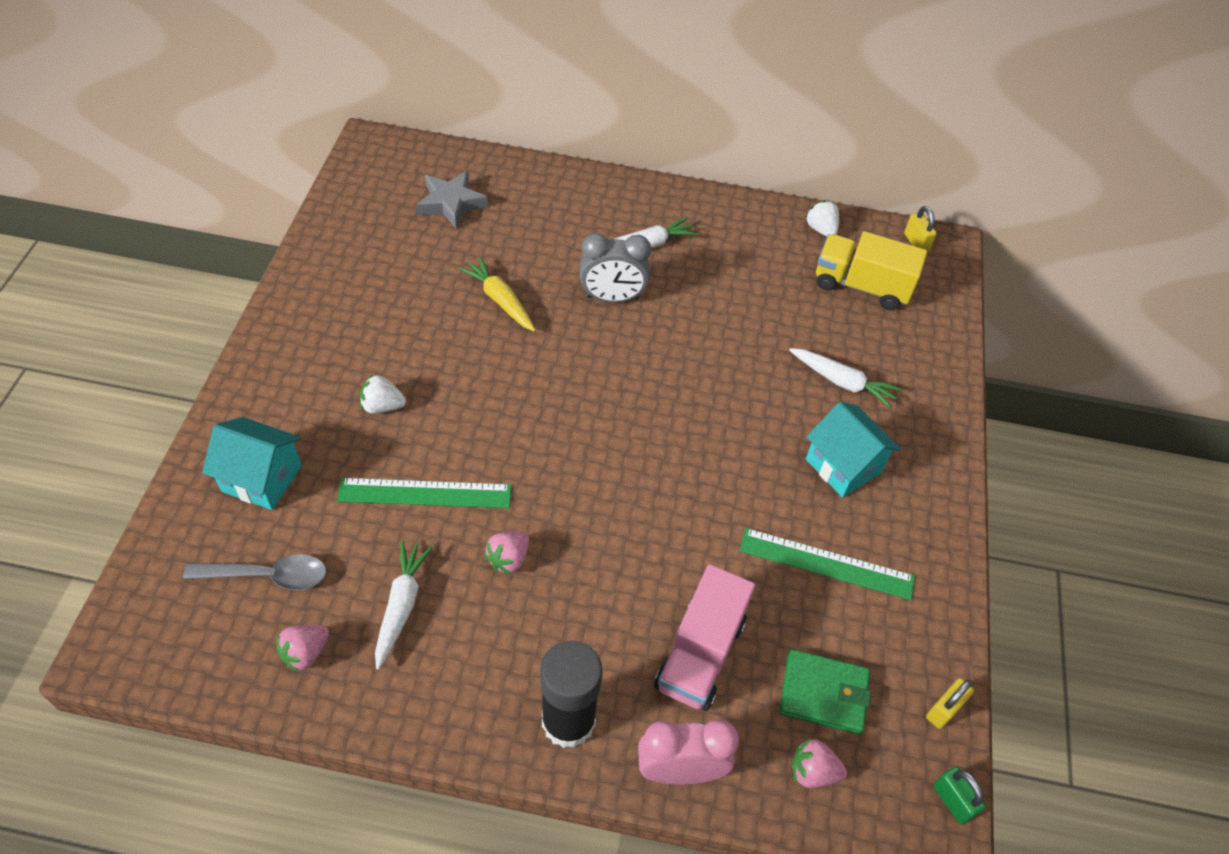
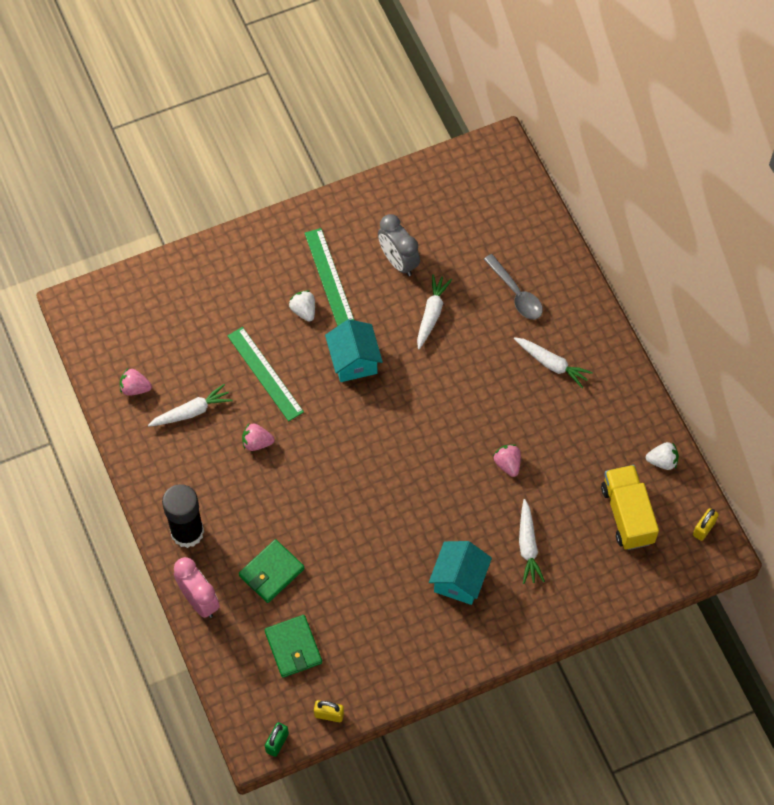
camera: 60 degrees right, 10 degrees up
(262, 478) = (213, 290): turquoise house -> turquoise house (354, 361)
(267, 576) = (161, 338): grey spoon -> grey spoon (516, 293)
(451, 203) = (489, 229): grey star -> none
(500, 300) = (431, 314): yellow carrot -> white carrot
(612, 298) = (487, 374): grey clock -> grey clock (398, 261)
(700, 654) = (271, 572): pink truck -> green wallet
(813, 771) = (244, 665): pink strawberry -> pink strawberry (507, 464)
(821, 229) = (662, 461): white strawberry -> white strawberry turned 60 degrees clockwise
(826, 564) = (379, 607): green ruler -> green ruler (329, 277)

